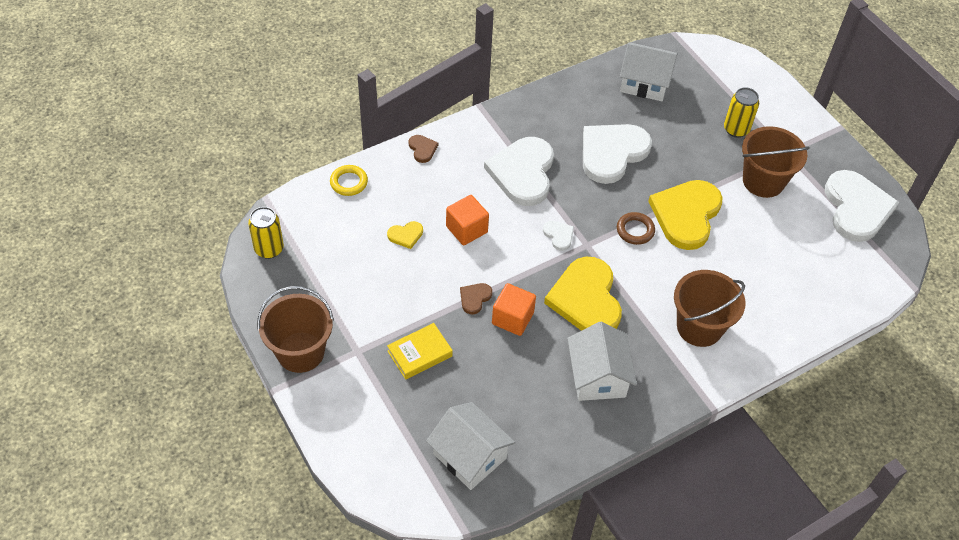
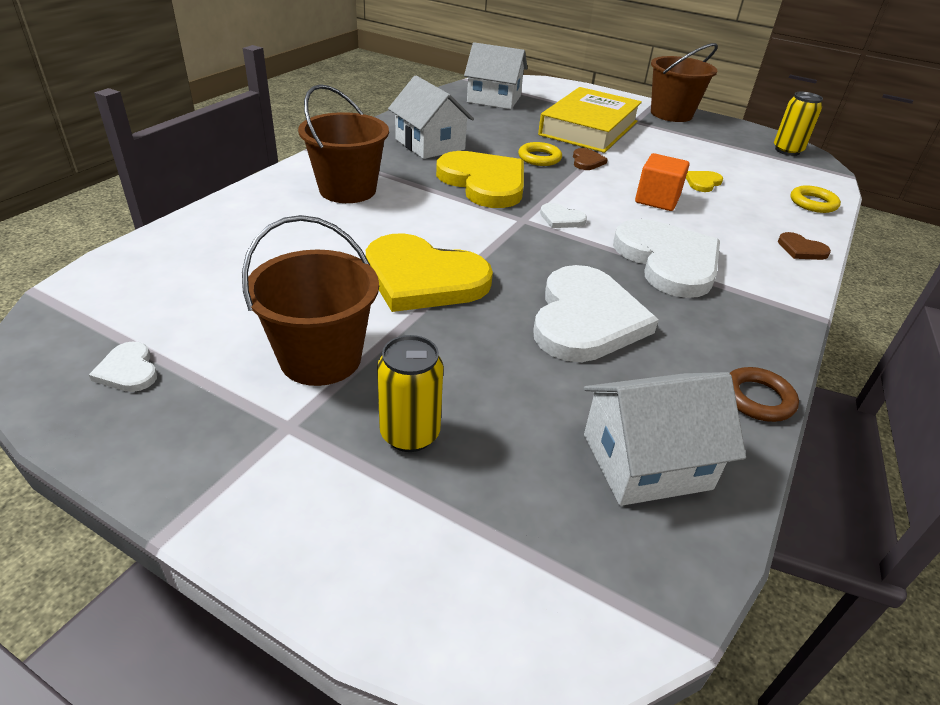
camera: 150 degrees right, 15 degrees down
(420, 354) = (588, 128): yellow book -> yellow book, size x1.93
(512, 318) = (539, 158): orange cube -> yellow ring
(635, 230) = (479, 245): brown ring -> brown ring (757, 399)
(686, 215) = (423, 278): yellow heart -> yellow heart turned 120 degrees clockwise
(856, 208) = (128, 370): white heart -> white heart, size x0.42

